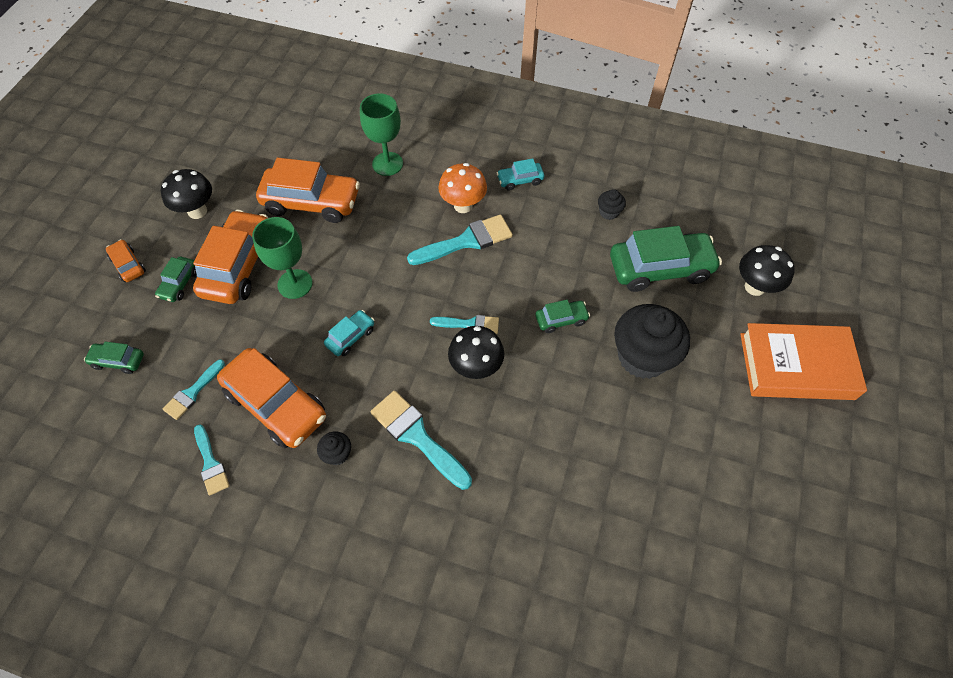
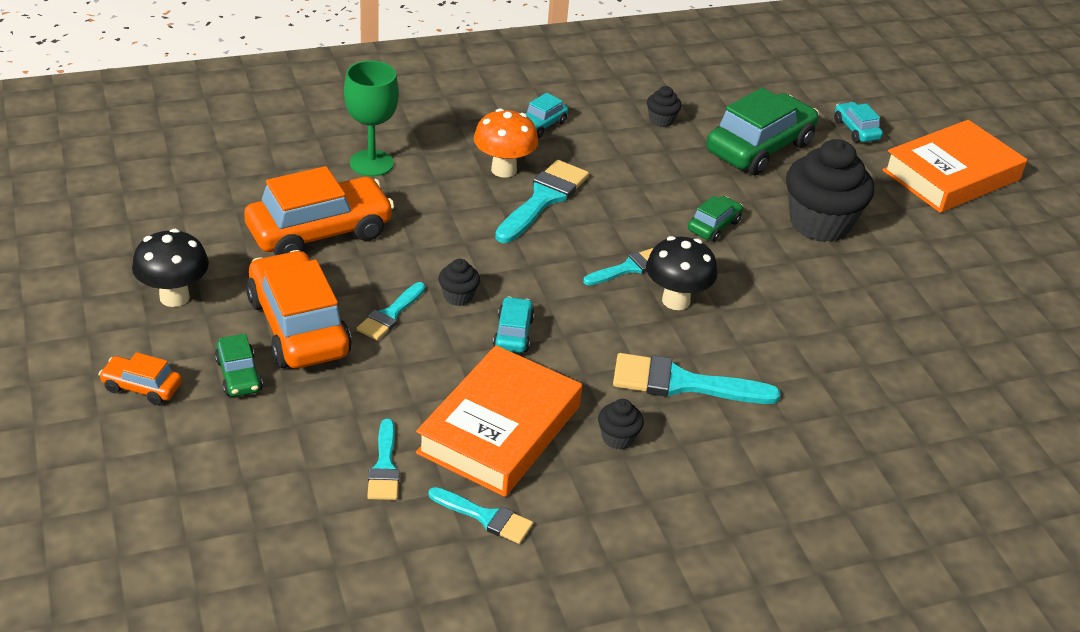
camera: 40 degrees left, 20 degrees down
(118, 361) = (248, 483): green car -> none
(276, 404) = (500, 429): orange car -> orange book
(295, 284) = (390, 314): green goblet -> turquoise brush
(345, 291) = (458, 296): none -> black cupcake
(754, 287) = (856, 130): black mushroom -> turquoise car

